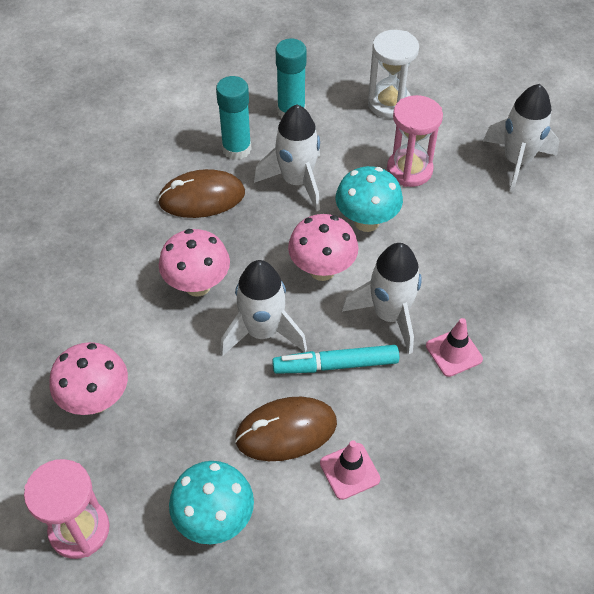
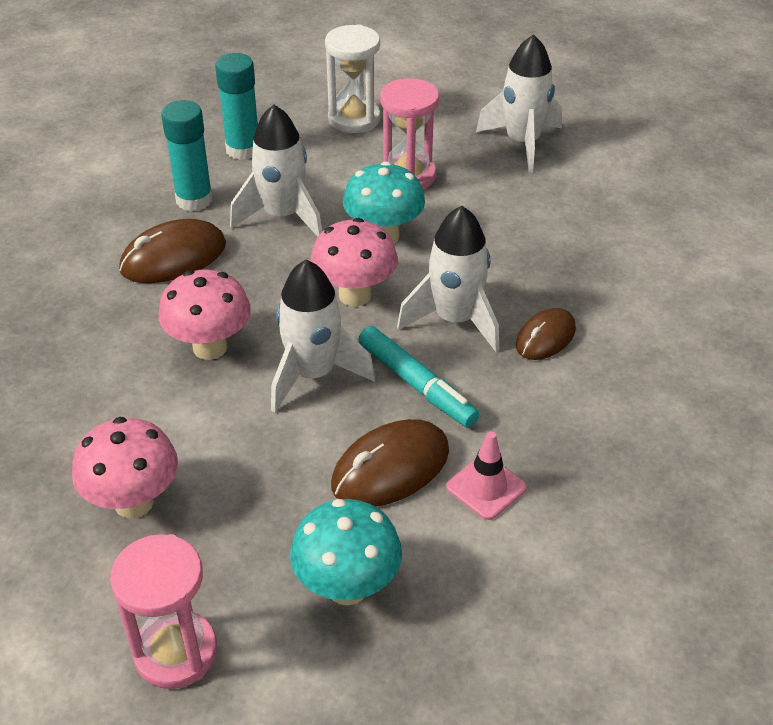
camera: 20 degrees left, 10 degrees down
(335, 365) = (416, 385): turquoise marker -> turquoise marker turned 105 degrees counterclockwise
(454, 352) = (545, 337): pink traffic cone -> brown mouse

